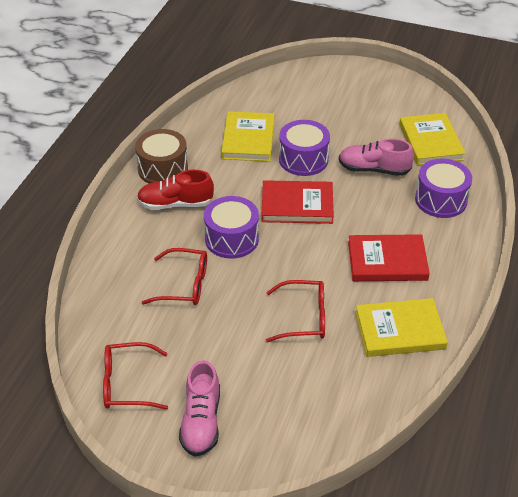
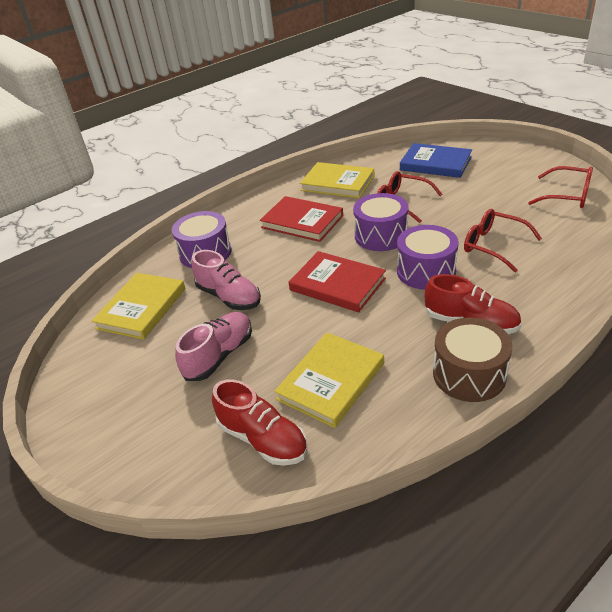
camera: 145 degrees left, 5 degrees down
(201, 422) = (514, 169): pink shoe -> pink shoe (219, 355)
(264, 102) = (263, 439): none -> red shoe
(303, 159) = (288, 331): purple drum -> purple drum (381, 235)
(305, 405) = (435, 163): none -> blue book

